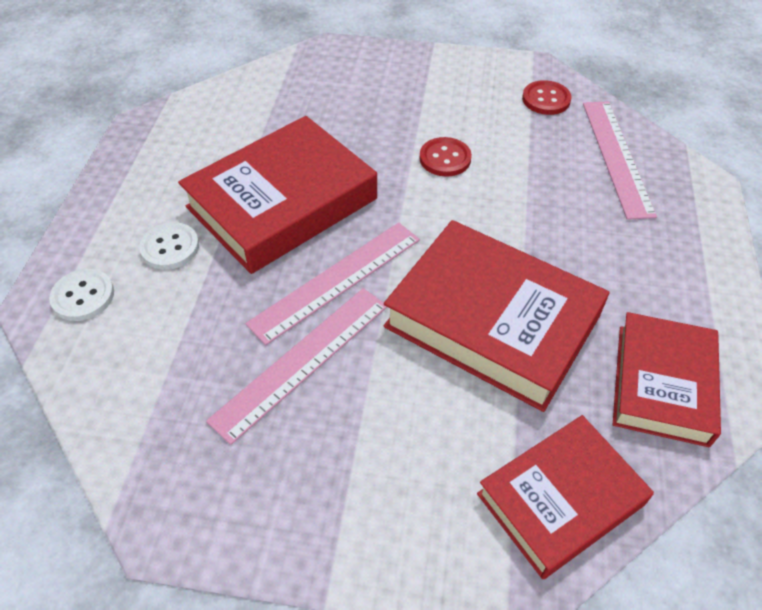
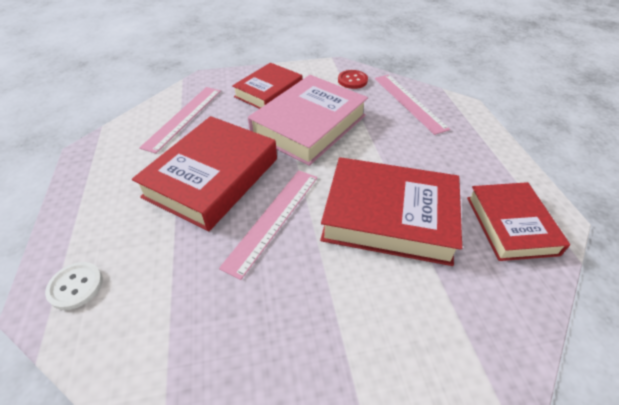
camera: 20 degrees left, 5 degrees down
(170, 247) = (138, 229): white button -> none
(302, 361) = (273, 283): pink ruler -> pink ruler (183, 117)
(445, 158) = (309, 125): red button -> pink book
(560, 499) = (496, 323): red book -> red book (268, 91)

